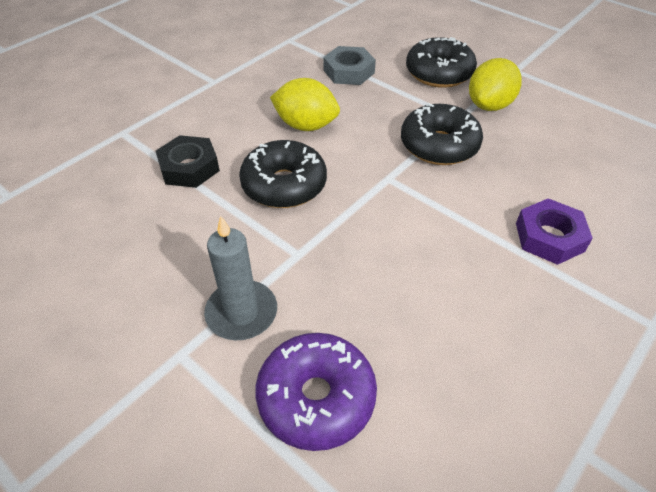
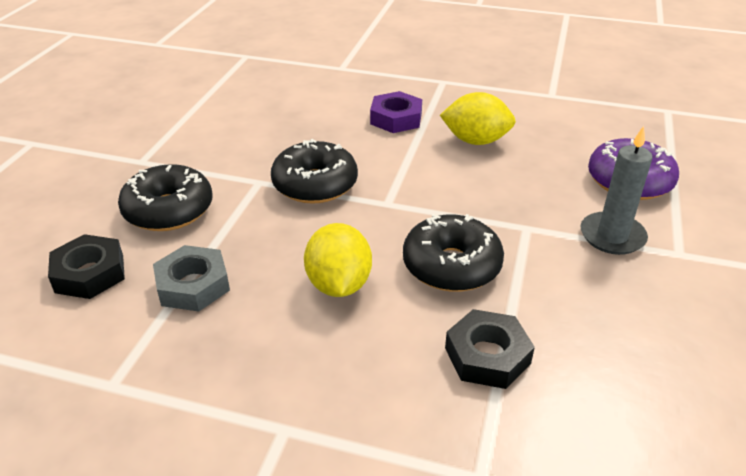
camera: 115 degrees left, 10 degrees down
(385, 40) = (90, 273): none -> black nut
(489, 105) = (224, 167): yellow lemon -> yellow lemon (475, 141)

